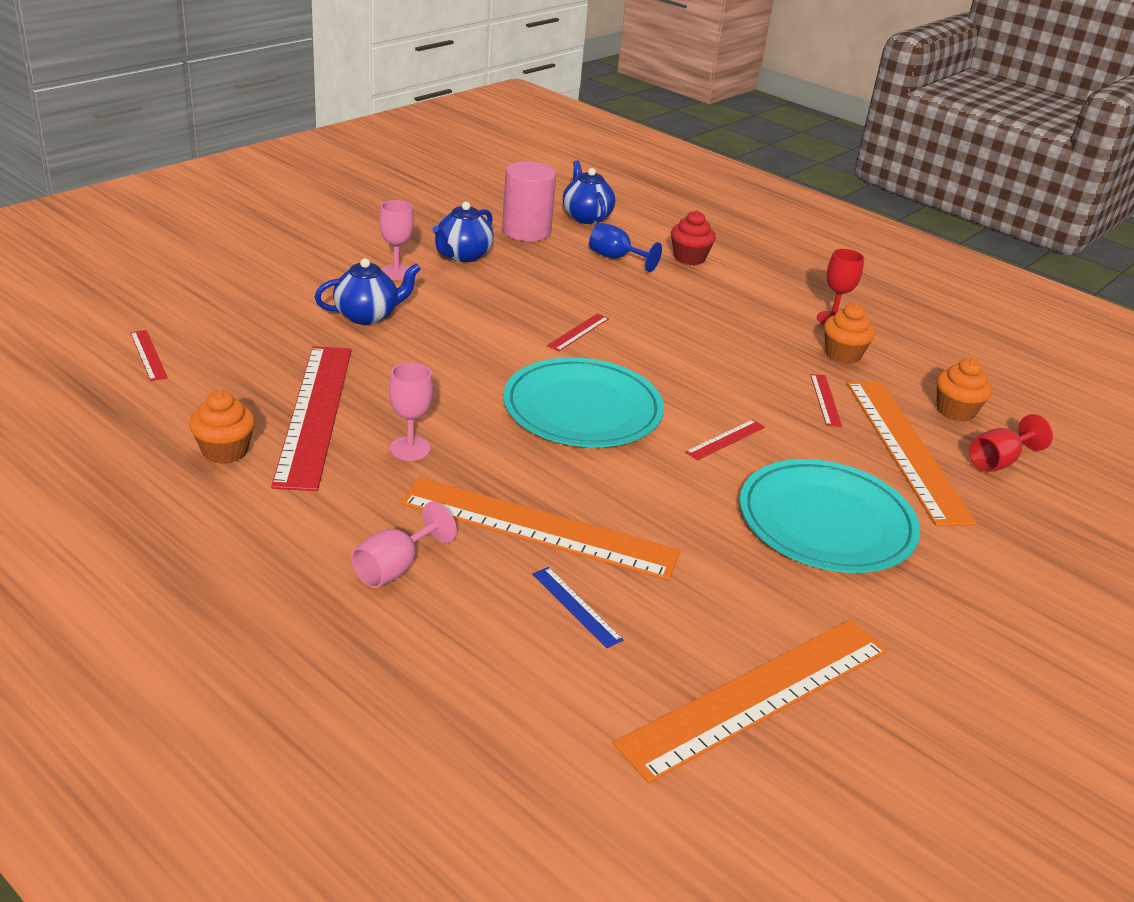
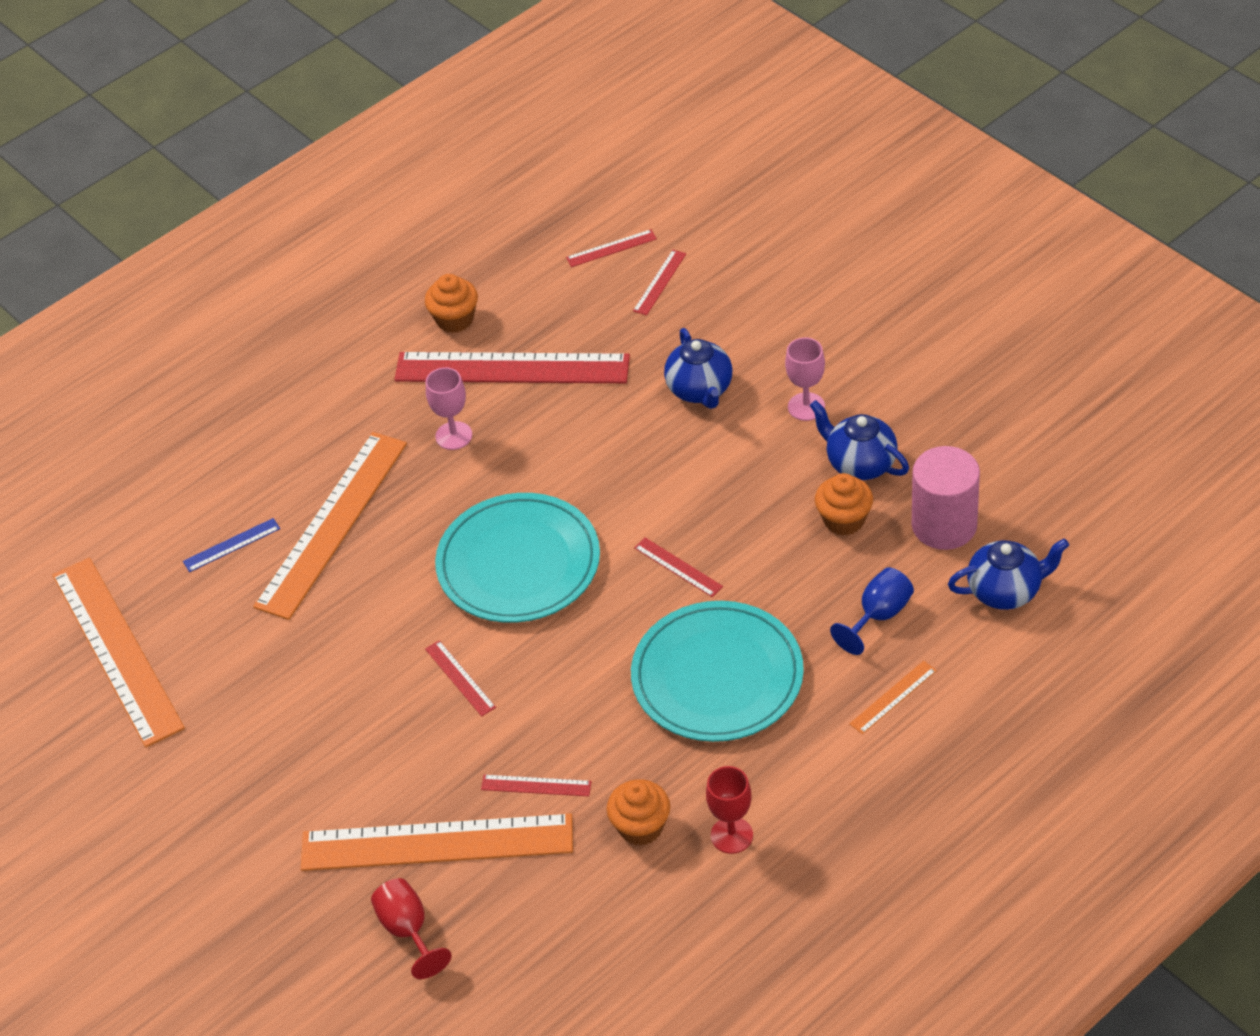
camera: 105 degrees right, 15 degrees up
(212, 331) = (659, 282): none -> red ruler
(395, 568) = (291, 435): pink goblet -> none
(689, 258) = (893, 697): red cupcake -> orange ruler
(826, 522) = (319, 740): turquoise plate -> turquoise plate (717, 676)
(955, 411) = (512, 918): orange cupcake -> orange cupcake (844, 520)

